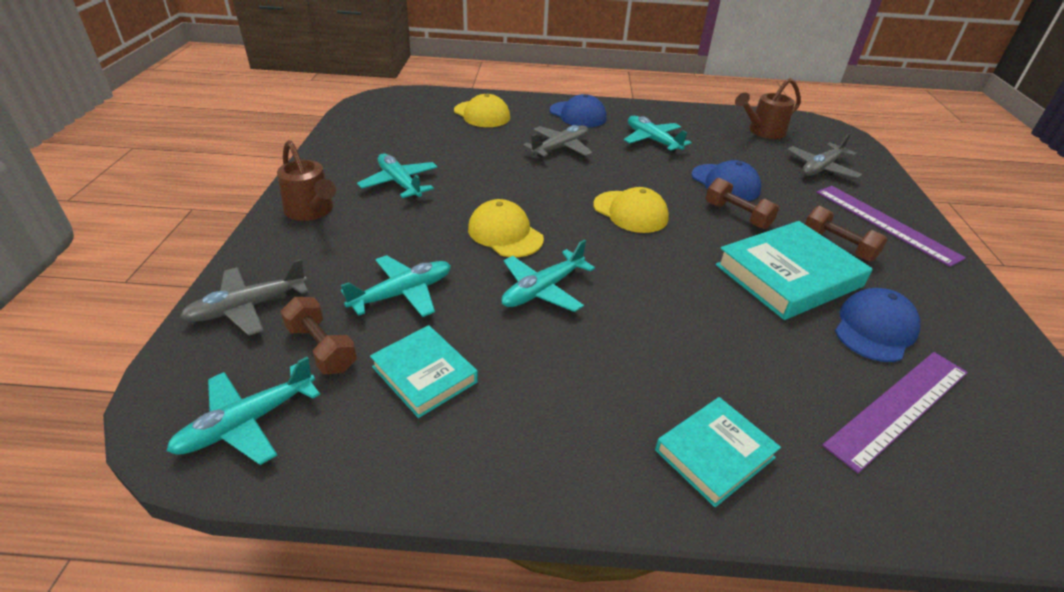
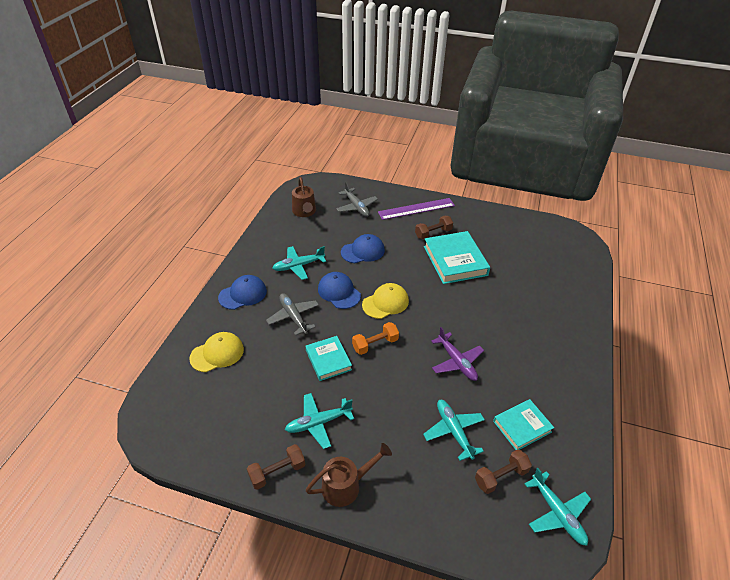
camera: 75 degrees left, 5 degrees up
(248, 307) = (460, 522): grey plane -> none
(505, 234) = (398, 369): yellow cap -> none
(542, 290) = (457, 362): turquoise plane -> purple plane
(543, 210) = (375, 344): none -> orange dumbbell
(714, 454) = (567, 328): turquoise book -> turquoise book (328, 360)
(737, 215) = (398, 259): brown dumbbell -> brown dumbbell (277, 472)
(875, 328) = (495, 249): blue cap -> blue cap (339, 292)
(899, 407) = (541, 264): purple ruler -> none

